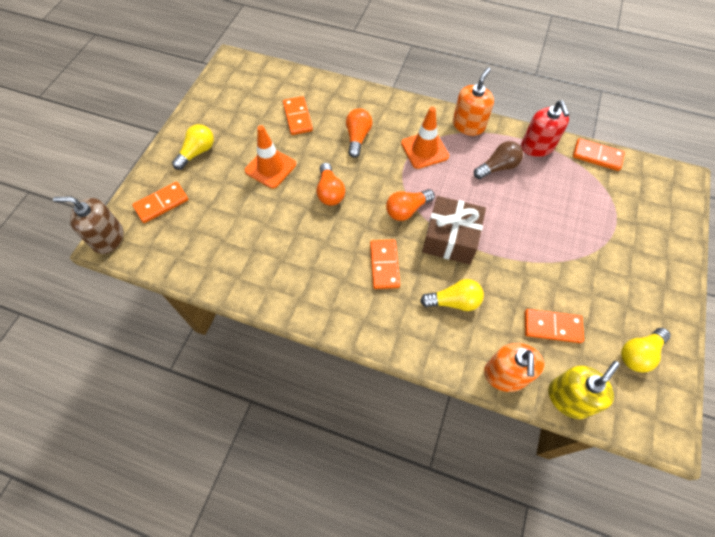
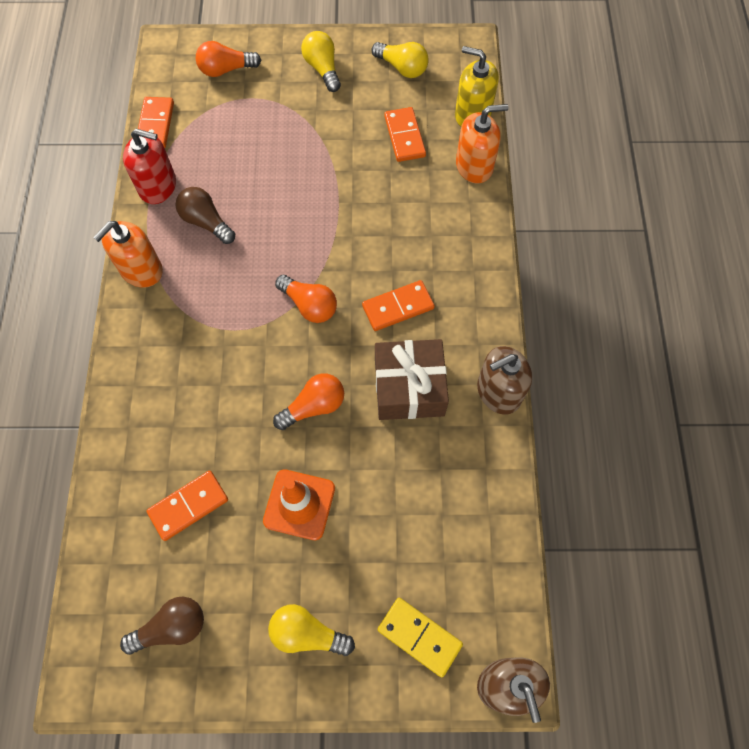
camera: 110 degrees left, 5 degrees up
(161, 203) = (419, 637): orange domino -> yellow domino
(236, 98) = (172, 627): none -> brown light bulb
(287, 308) = (498, 392): none -> brown soap dispenser
(357, 138) = (205, 404): orange light bulb -> orange light bulb (226, 70)
(424, 150) = (202, 311): orange traffic cone -> none
(450, 238) = (333, 248): brown gift -> brown gift (409, 387)
(454, 301) = (414, 226): yellow light bulb -> yellow light bulb (322, 69)
(468, 125) = (141, 270): orange soap dispenser -> orange soap dispenser turned 60 degrees counterclockwise
(537, 147) = (158, 186): red soap dispenser -> red soap dispenser turned 45 degrees clockwise

